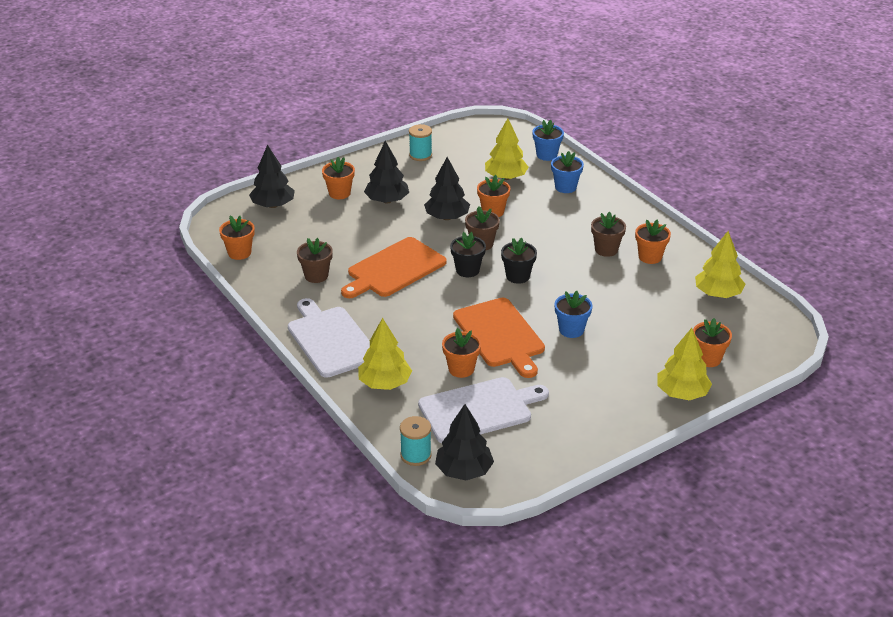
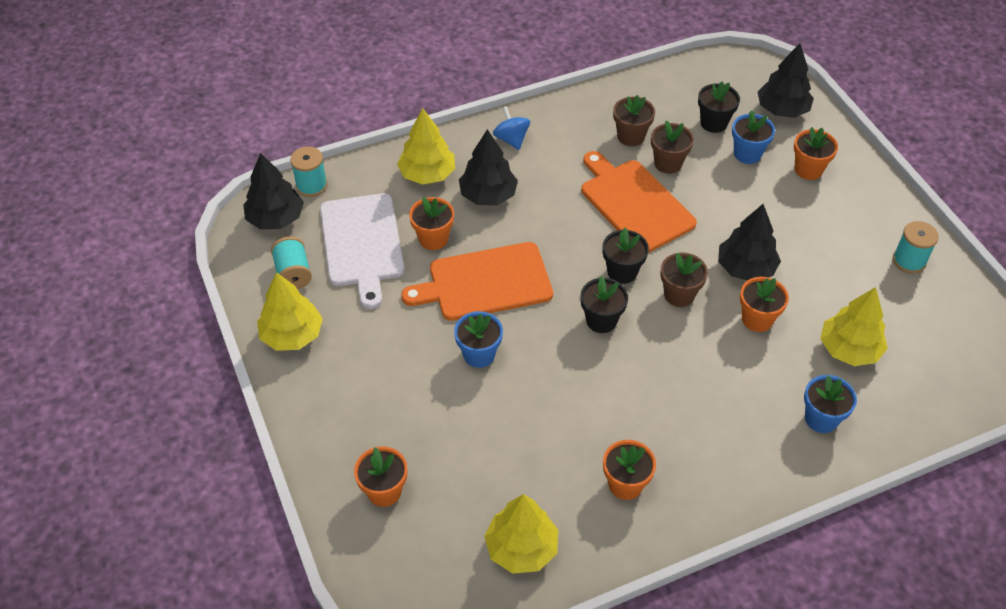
camera: 100 degrees right, 15 degrees up
(239, 253) = (684, 79): orange flower pot -> none
(293, 236) = (714, 123): none -> black flower pot
(330, 339) = (511, 139): white cutting board -> blue spinning top
(387, 200) = (789, 213): black tree -> black tree (488, 195)
(525, 445) = (293, 273): none -> turquoise spool
(546, 155) = (917, 413): blue flower pot -> blue flower pot (747, 154)
(606, 250) = (650, 433): brown flower pot -> brown flower pot (668, 163)
(682, 393) = (328, 442): yellow tree -> yellow tree (292, 335)

